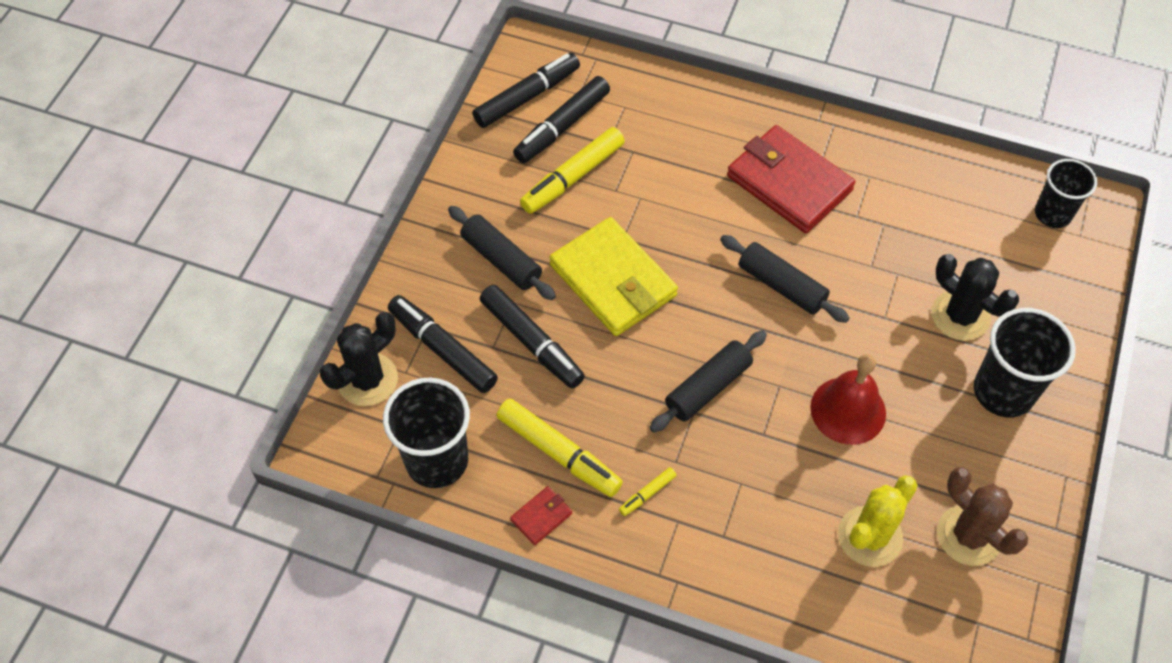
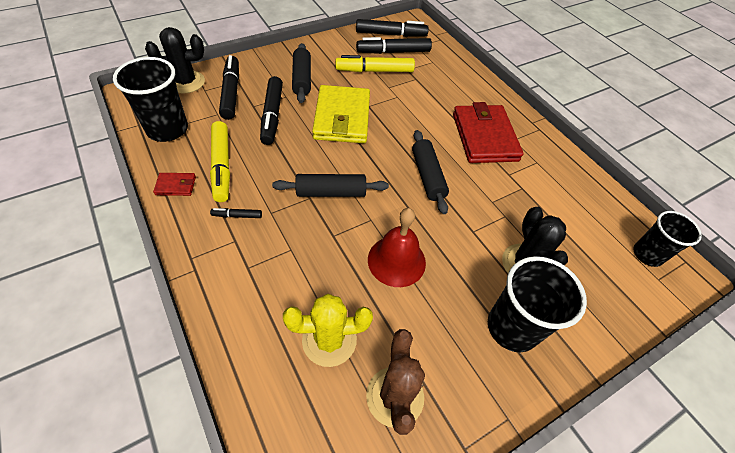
camera: 35 degrees right, 5 degrees down
(647, 494) = (237, 216): yellow marker -> black marker

